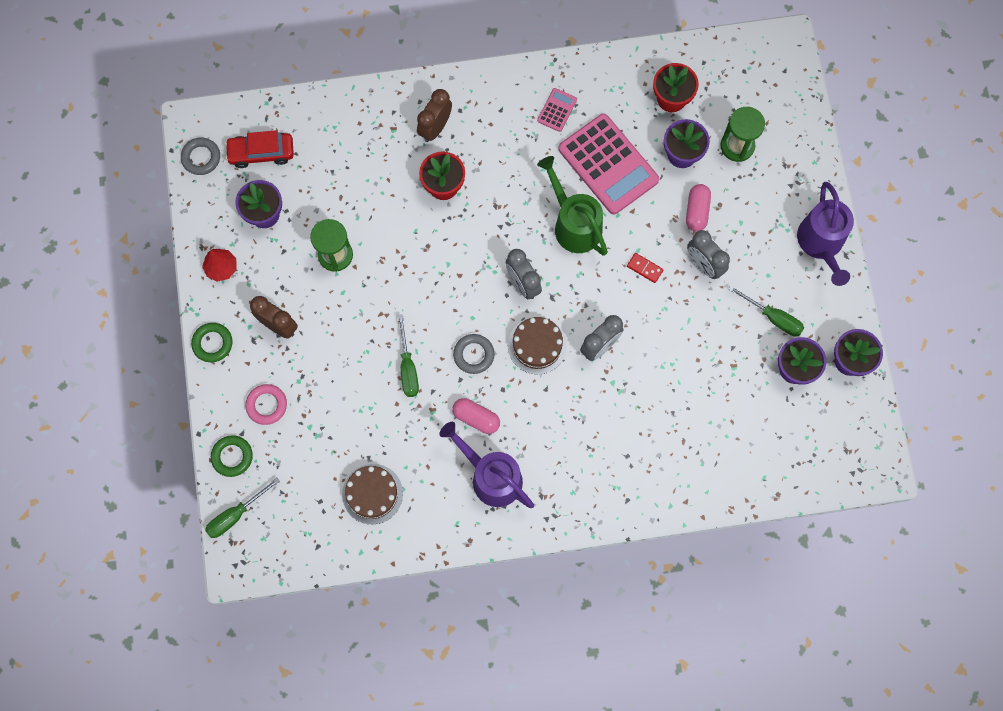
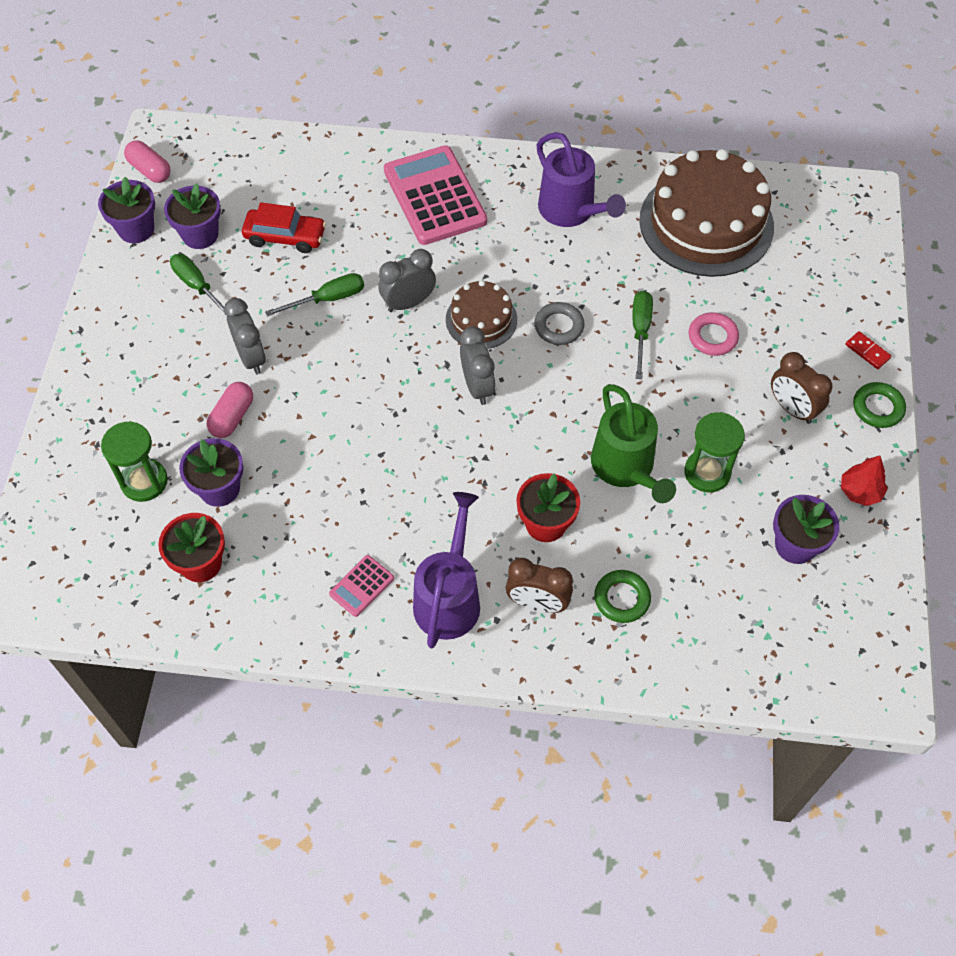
camera: 165 degrees left, 15 degrees down
(201, 158) = (879, 642): grey ring -> none
(232, 456) = (862, 289): green ring -> green ring (622, 598)
(236, 515) = (862, 236): green screwdriver -> green screwdriver (328, 299)
(261, 153) = (791, 628): red car -> red car (285, 237)
(266, 405) = (816, 329): pink ring -> pink ring (712, 337)
(372, 494) = (706, 223): brown cake -> brown cake, size x1.95
(435, 128) = (537, 603): brown clock -> brown clock turned 60 degrees clockwise
(476, 418) = (573, 266): pink capsule -> pink capsule (150, 170)
(574, 224) = (391, 438): green watering can -> green watering can (626, 467)
(608, 164) = (320, 498): pink calculator -> pink calculator (435, 196)
(644, 268) = (323, 369): red domino -> red domino (867, 351)
(821, 243) = (101, 348): purple watering can -> purple watering can (449, 598)

